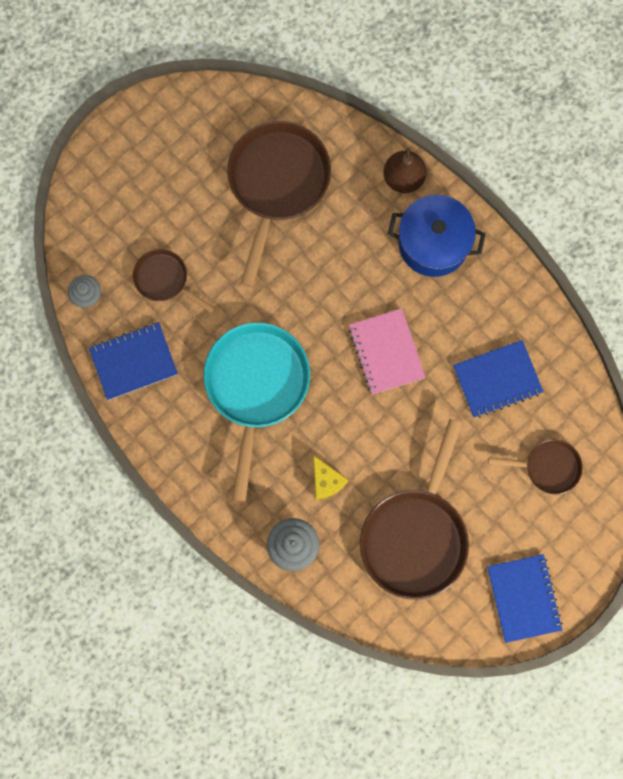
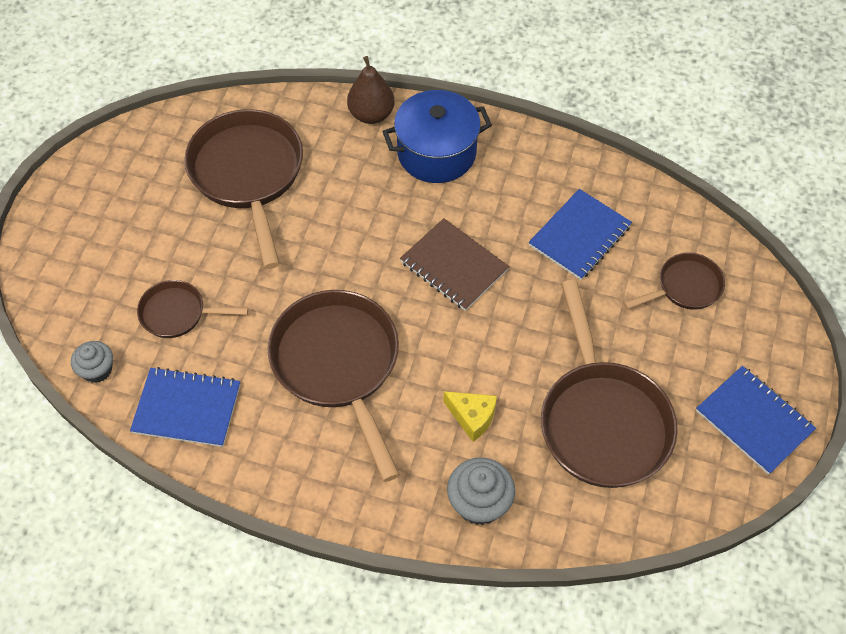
camera: 30 degrees left, 20 degrees down
(133, 362) = (187, 408): blue notebook -> blue notebook turned 60 degrees clockwise
(256, 386) = (338, 365): turquoise pan -> brown pan
(386, 352) = (454, 266): pink notebook -> brown notebook

